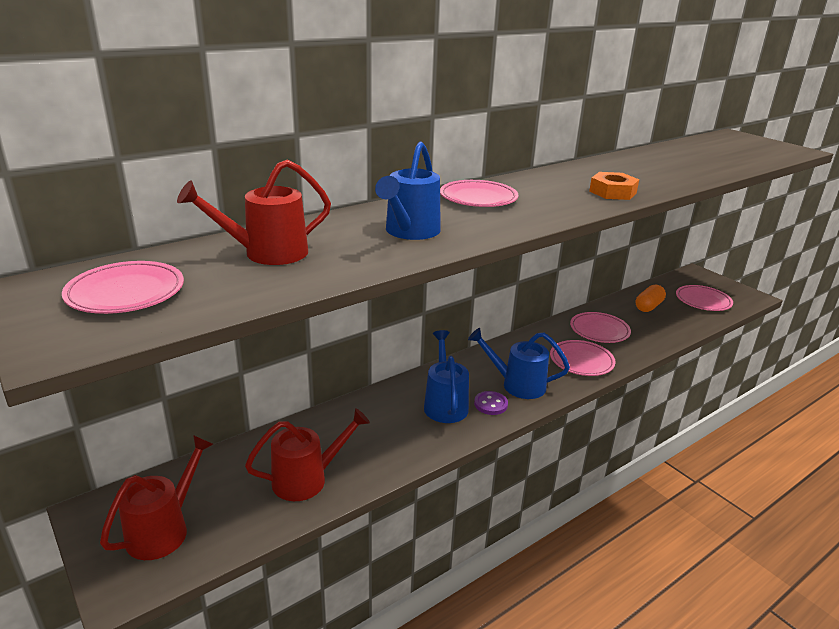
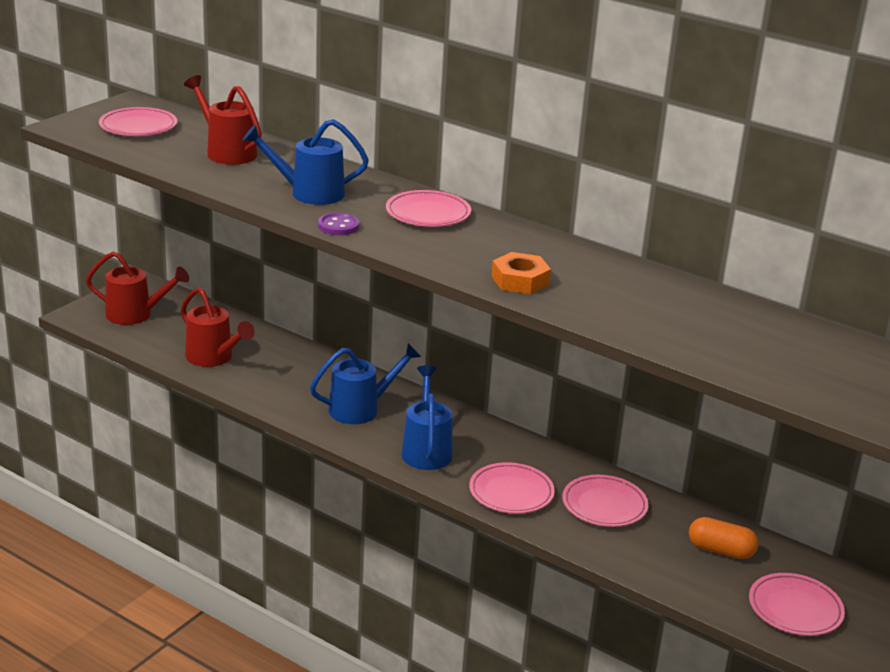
camera: 70 degrees right, 0 degrees up
(490, 404) = (377, 436): purple button -> purple button (338, 226)

